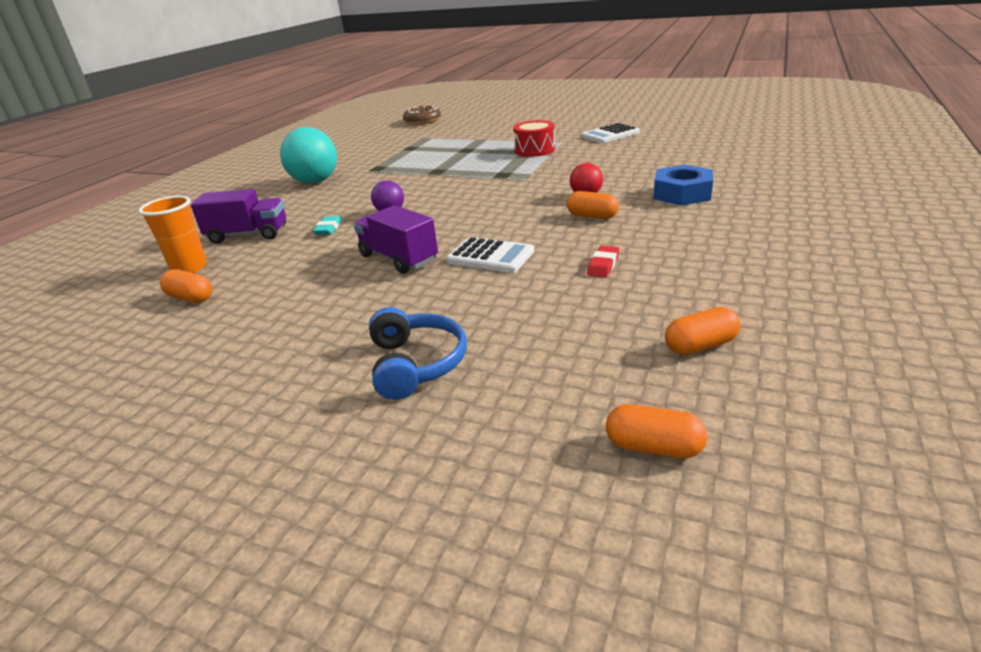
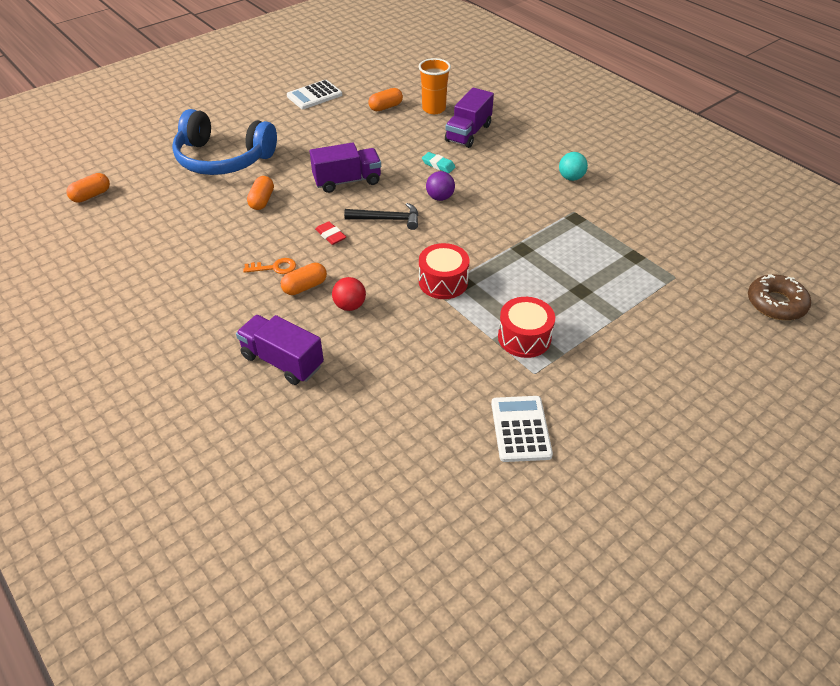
camera: 115 degrees right, 15 degrees up
(315, 182) = (571, 178): turquoise ball -> turquoise ball, size x0.52
(416, 364) = (223, 158): blue headphones -> blue headphones, size x1.63
(450, 220) = (387, 219): none -> black hammer
(490, 256) = (302, 216): white calculator -> white calculator (314, 95)
(510, 180) = (443, 282): none -> red drum
(588, 236) = (274, 268): none -> orange key
(603, 265) = (229, 253): red eraser -> red eraser (330, 235)
(682, 193) = (282, 361): blue nut -> purple truck
(700, 345) = (117, 242): orange capsule -> orange capsule (262, 201)

